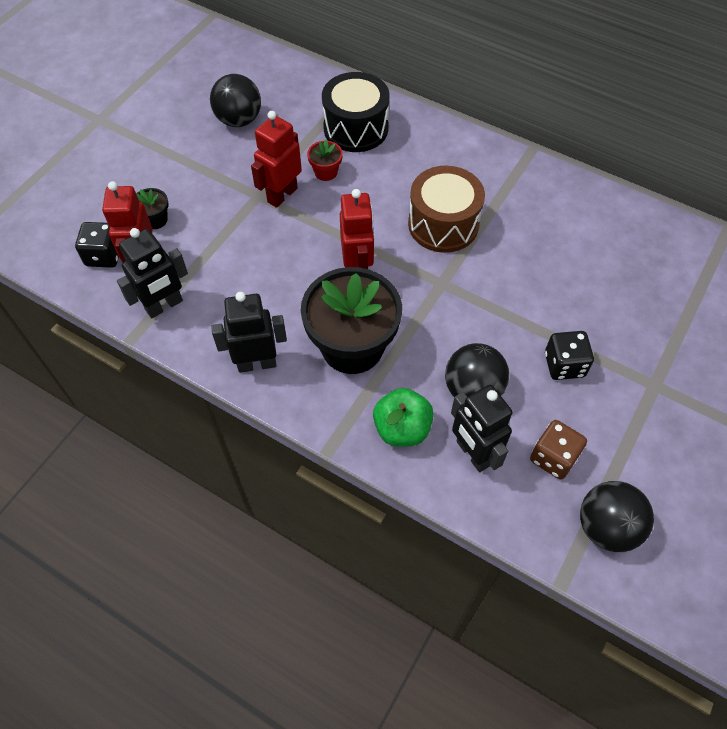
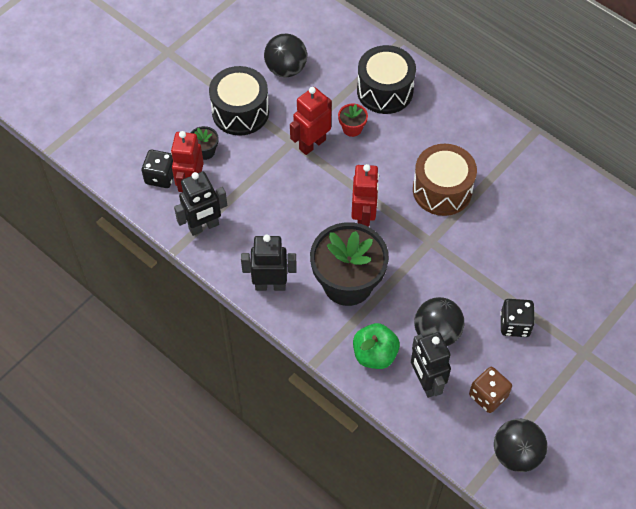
camera: 10 degrees right, 0 degrees up
(192, 171) = (240, 112): none -> black drum

